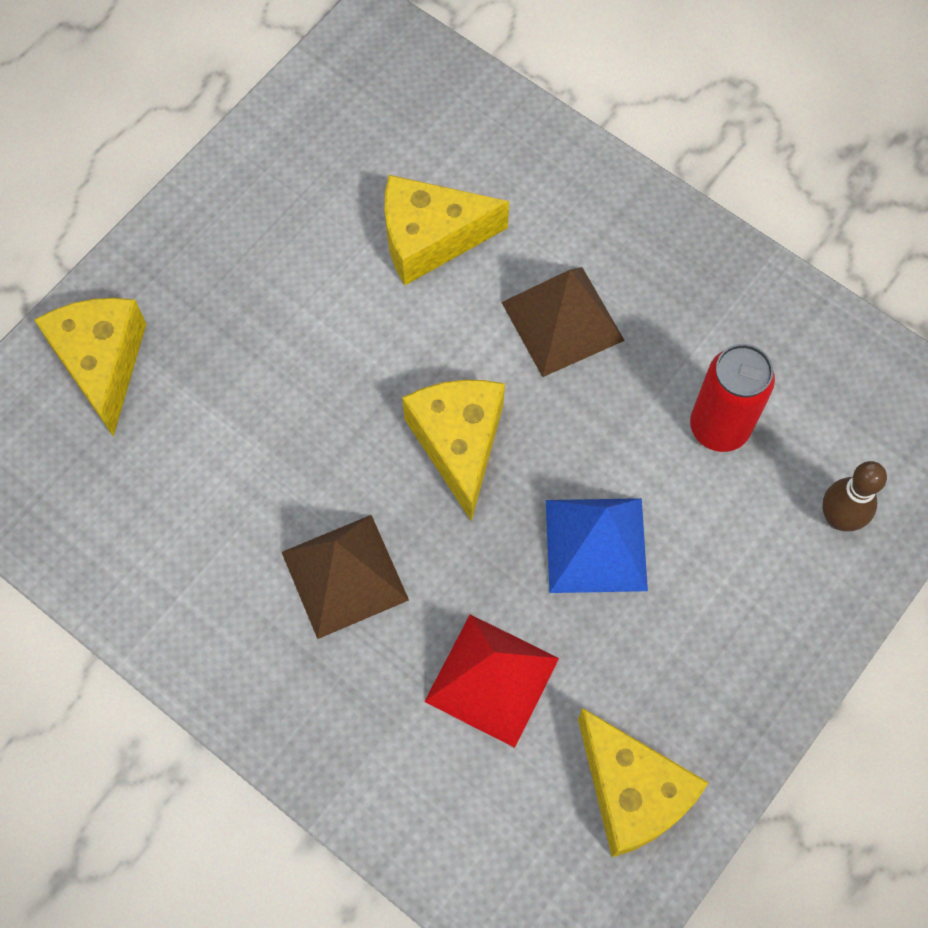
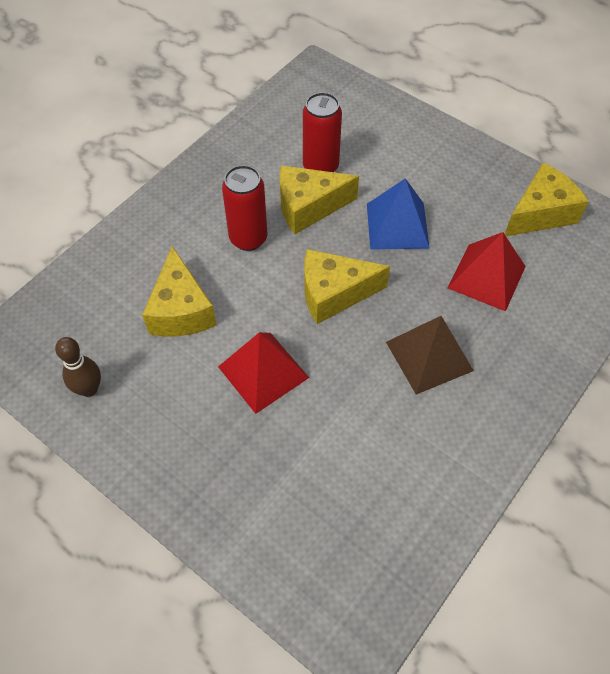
camera: 90 degrees left, 10 degrees down
(102, 363) = (271, 528): yellow cheese -> yellow cheese (308, 207)
(326, 348) = (263, 372): none -> red pyramid
(562, 321) = (248, 238): brown pyramid -> red can
(839, 518) = (373, 121): brown bowling pin -> brown bowling pin (89, 389)

